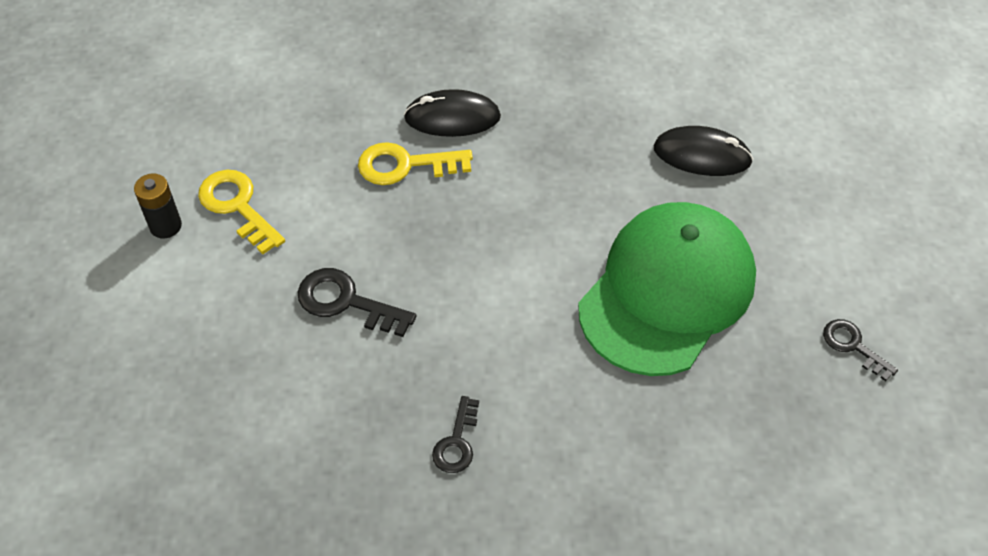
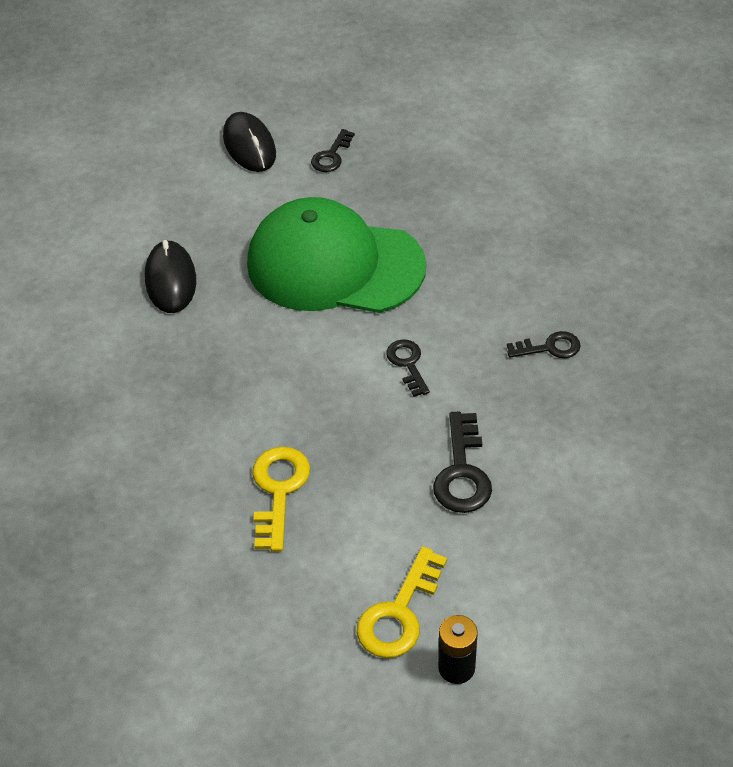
camera: 110 degrees left, 5 degrees down
(405, 165) = (278, 491): yellow key -> yellow key turned 150 degrees counterclockwise
(452, 117) = (197, 476): black mouse -> black mouse (249, 145)
(499, 307) = (408, 364): none -> black key

